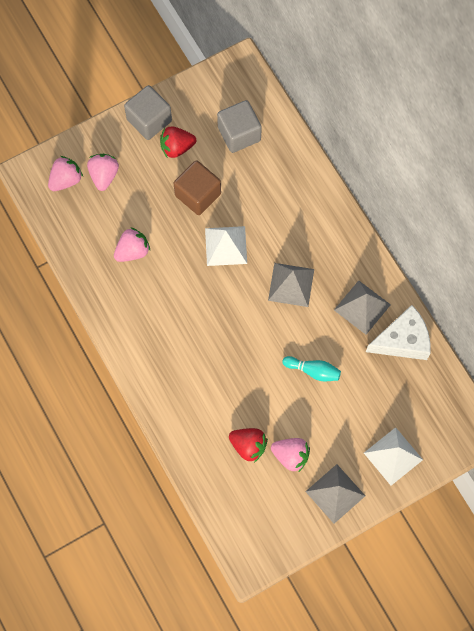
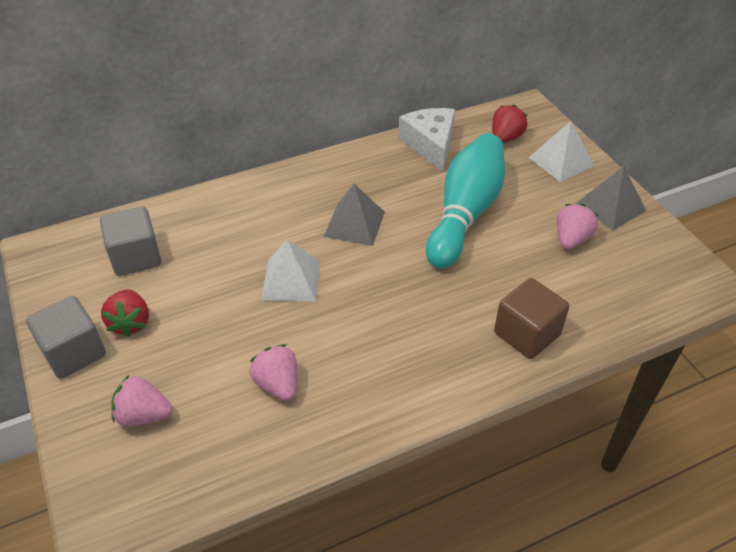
camera: 85 degrees left, 25 degrees down
(66, 180) = (133, 470): pink strawberry -> none
(198, 194) = (210, 304): brown cube -> brown cube (526, 334)
(248, 446) = (563, 276): red strawberry -> red strawberry (505, 138)
(313, 371) = (465, 213): turquoise bowling pin -> turquoise bowling pin, size x2.34
(362, 307) = (389, 170): grey pyramid -> none

